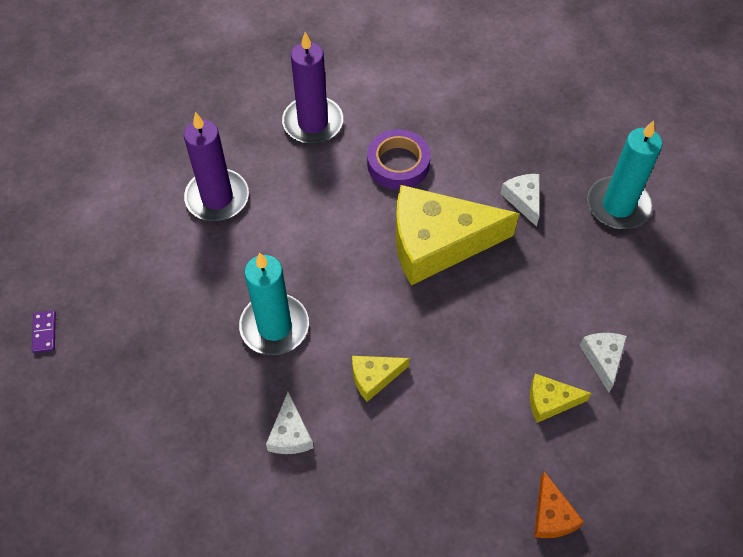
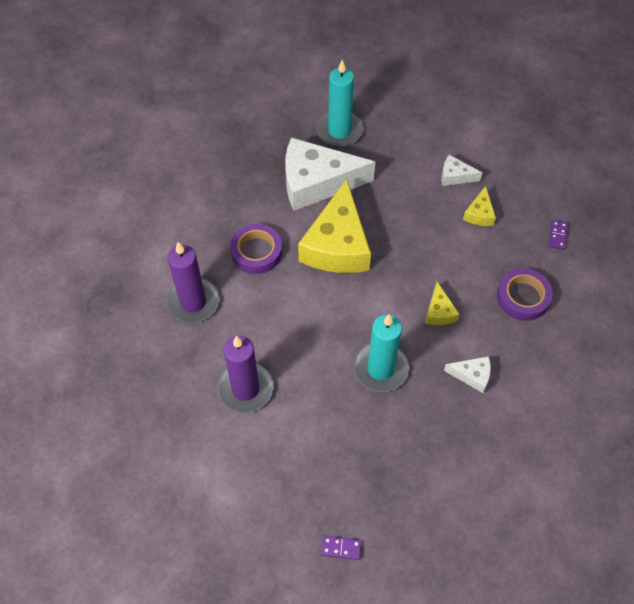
camera: 75 degrees left, 0 degrees up
(429, 481) = (523, 297): none -> purple tape
(523, 200) = (316, 182): white cheese -> white cheese, size x2.26
(552, 515) = (557, 235): orange cheese -> purple domino

